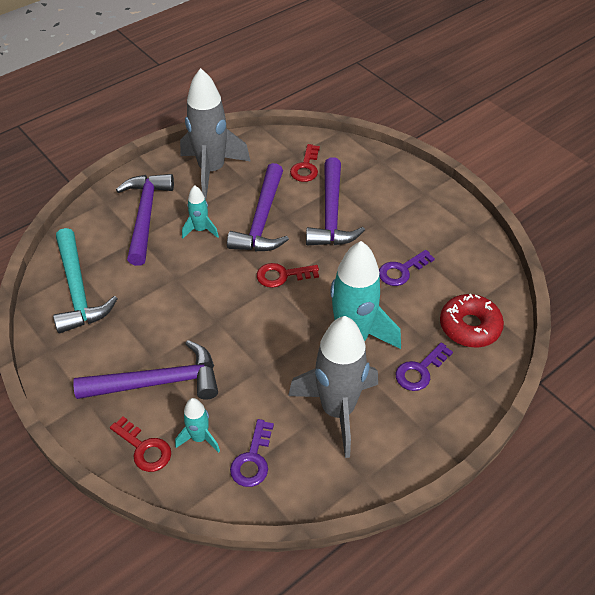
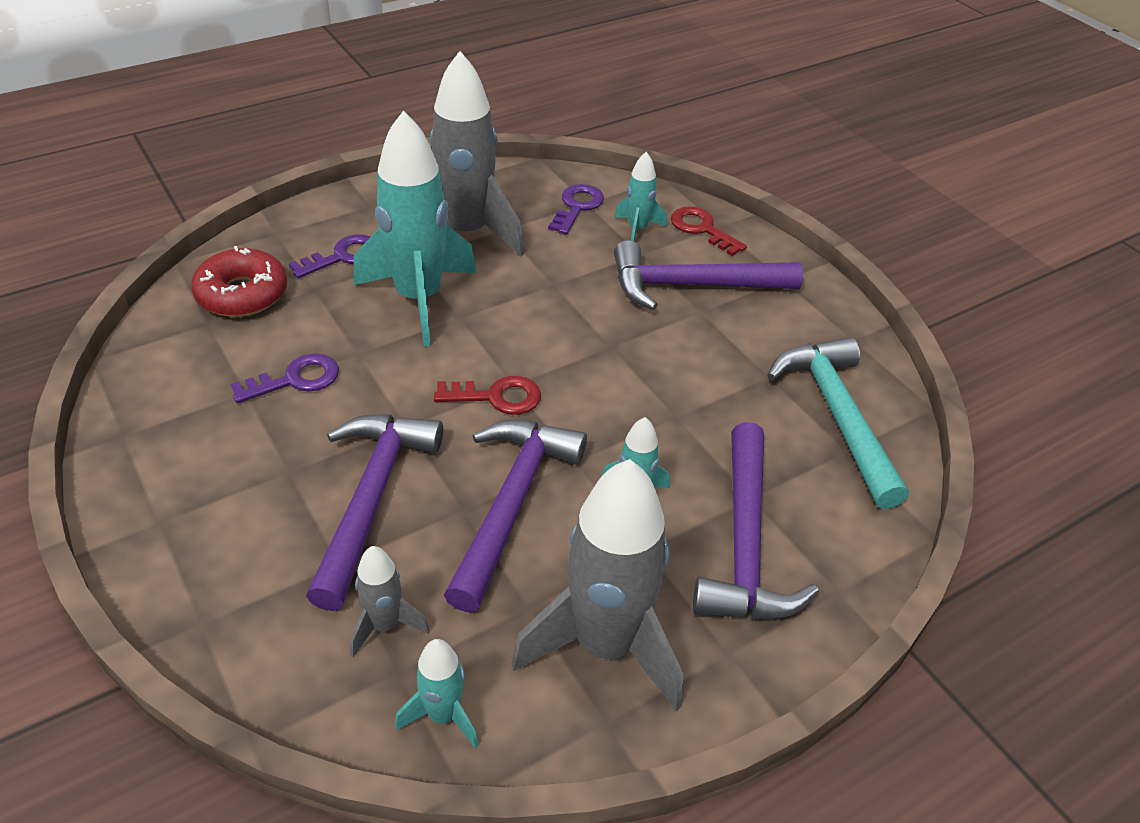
camera: 175 degrees left, 5 degrees down
(273, 144) = (443, 715): none -> turquoise rocket
(306, 167) = (385, 625): red key -> grey rocket

